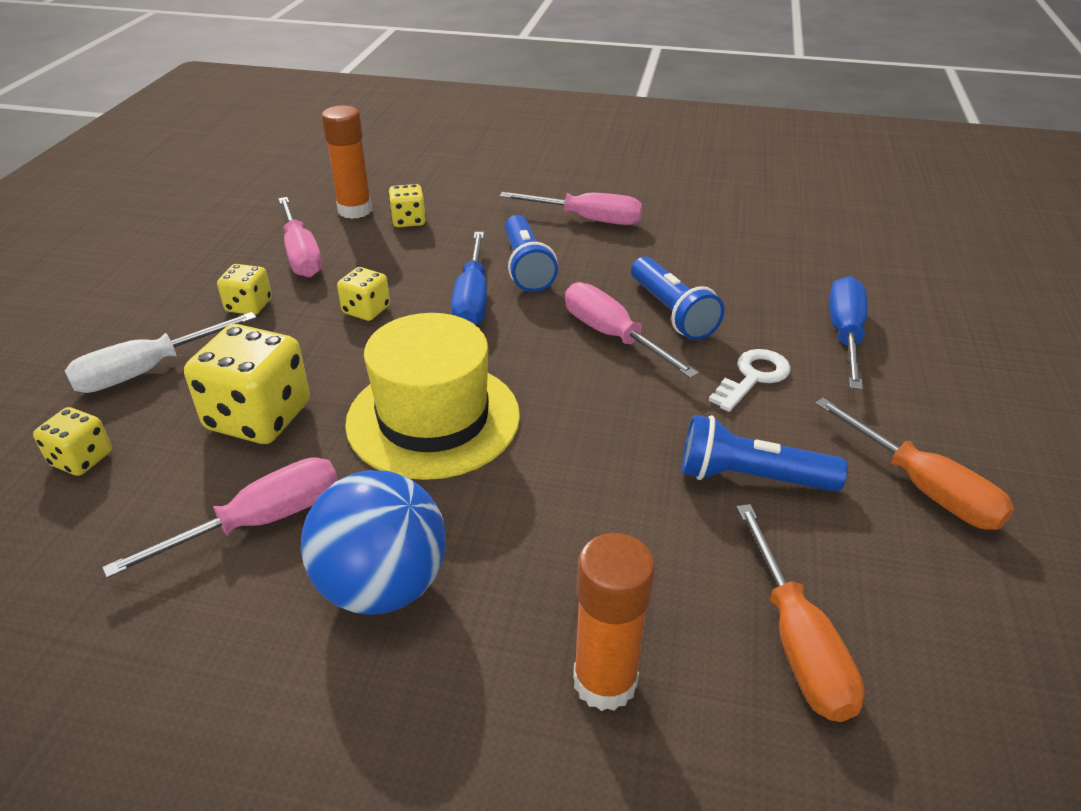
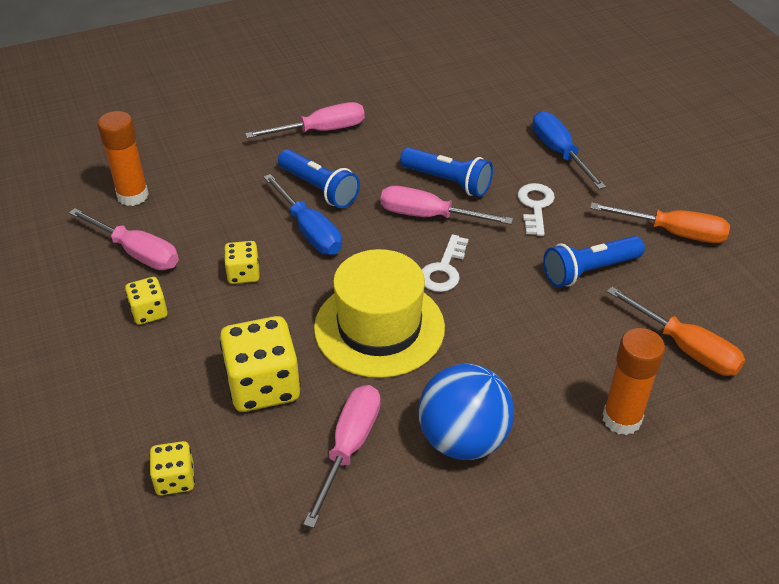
camera: 35 degrees left, 5 degrees up
(147, 371) = (137, 398): white screwdriver -> none
(408, 221) = (188, 187): yellow dice -> none
(569, 395) = (444, 270): none -> white key

